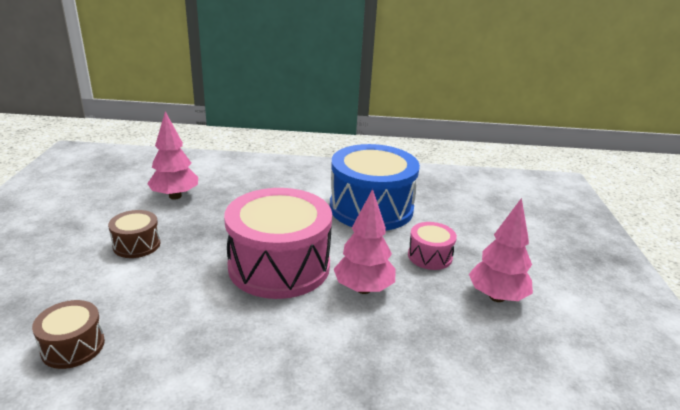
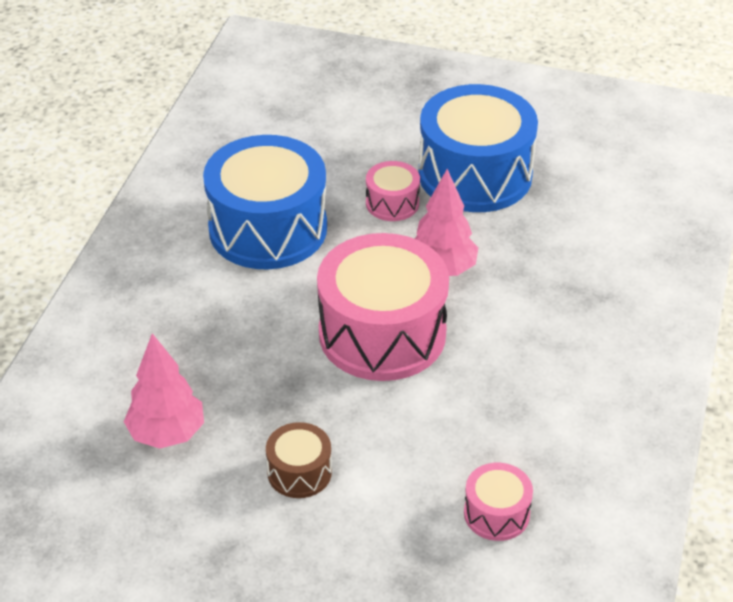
camera: 75 degrees left, 15 degrees up
(73, 346) = (496, 513): brown drum -> pink drum
(496, 297) = (475, 174): pink tree -> blue drum

